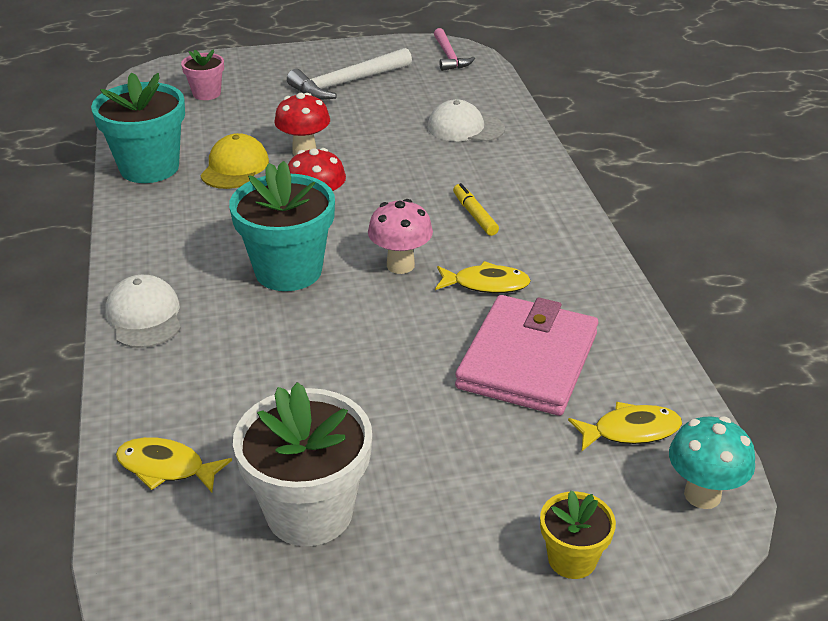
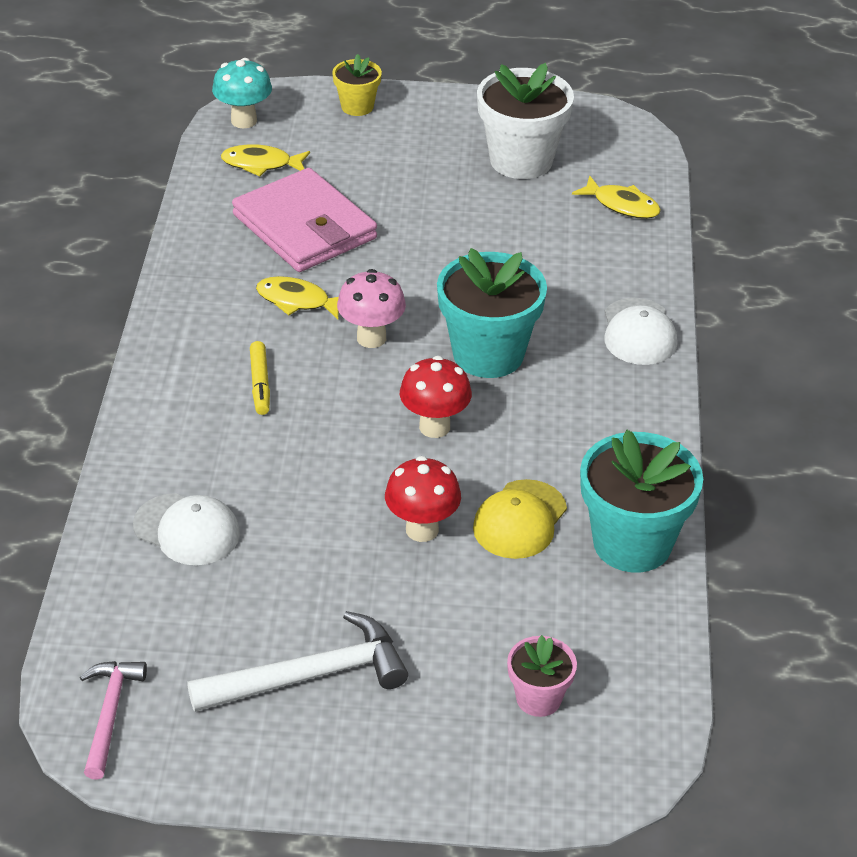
camera: 165 degrees left, 5 degrees up
(527, 360) = (304, 227): pink wallet -> pink wallet turned 75 degrees counterclockwise

